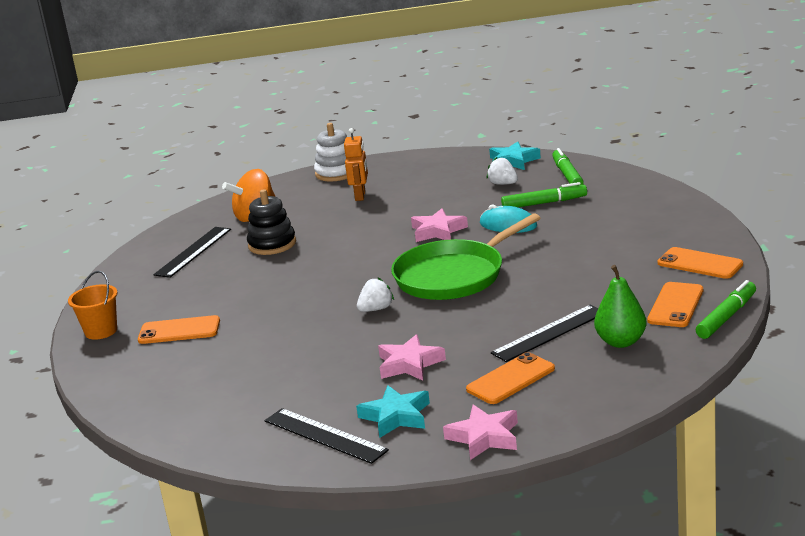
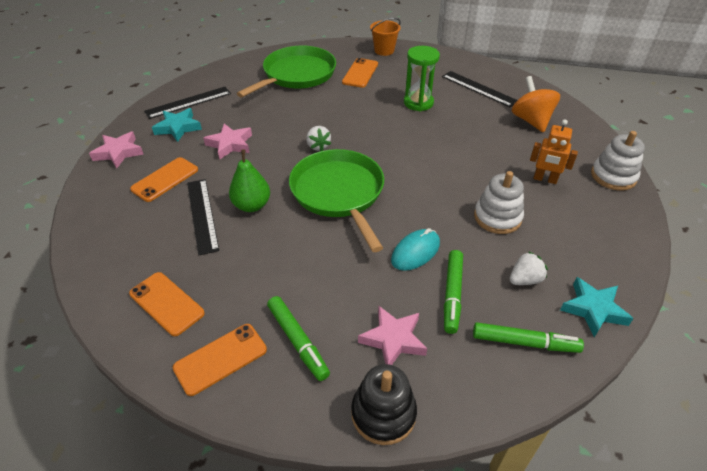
camera: 105 degrees right, 20 degrees up
(202, 375) = (296, 75): none -> green pan
(244, 277) = (418, 103): none -> green hourglass
(272, 244) = (468, 121): black stacking toy -> black stacking toy (383, 413)
(433, 204) = (497, 217): none -> white stacking toy
(438, 231) = (433, 205): pink star -> pink star (393, 339)
(511, 379) = (165, 179): orange phone -> orange phone turned 60 degrees clockwise
(621, 342) = (150, 247): green pear -> green pear (252, 205)
(726, 317) = (114, 328): green marker -> green marker (298, 341)

